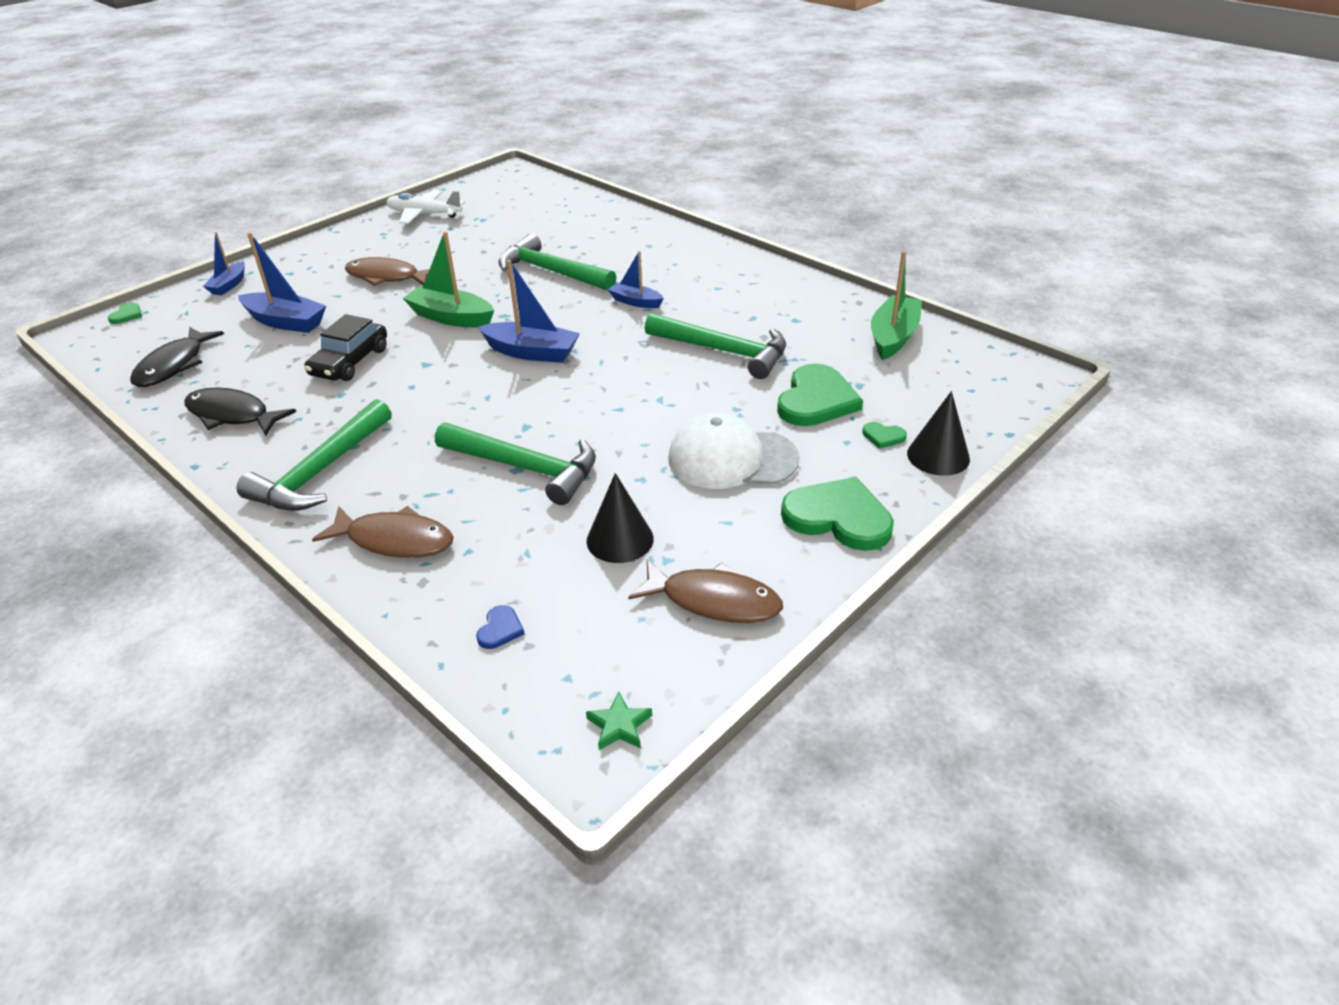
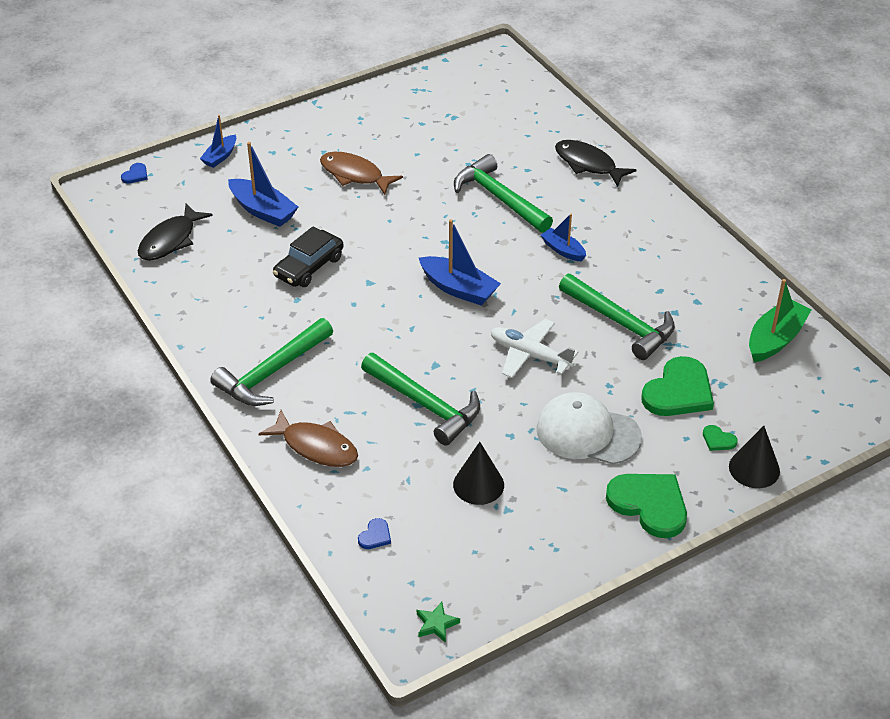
camera: 15 degrees right, 5 degrees up
(127, 315) = (135, 175): green heart -> blue heart
(232, 415) = (212, 302): black fish -> black fish (588, 164)
(424, 214) = (401, 100): white plane -> white plane (529, 355)
(451, 317) = (400, 235): green boat -> none
(714, 601) = (530, 550): brown fish -> none

